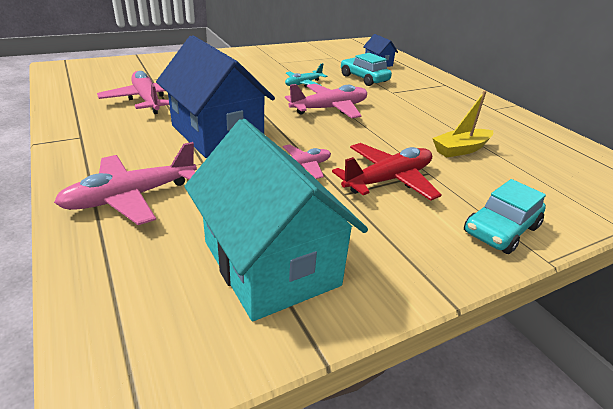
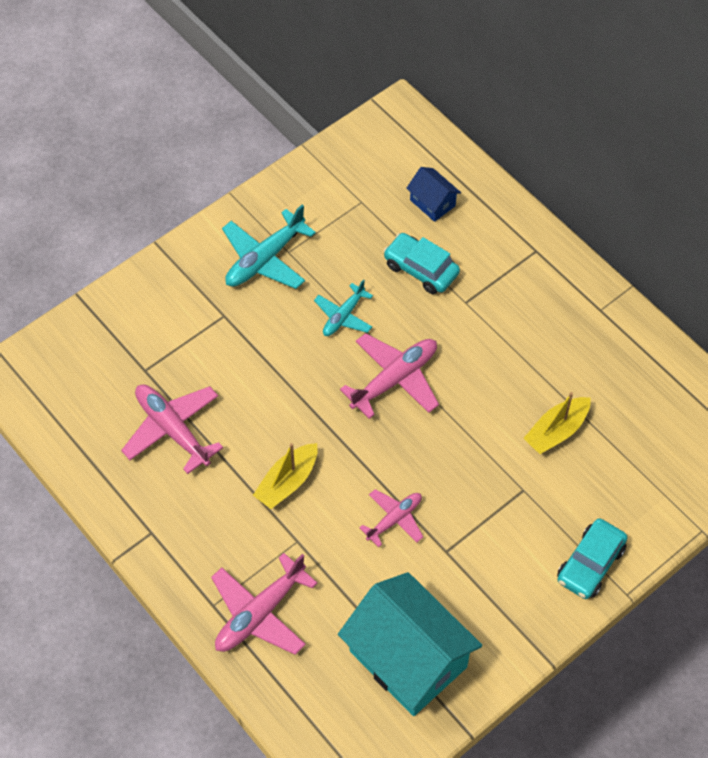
camera: 10 degrees left, 25 degrees up
(217, 134) = (287, 482): blue house -> yellow boat
(262, 62) = (265, 259): none -> turquoise plane
(388, 180) = (485, 515): red plane -> none

